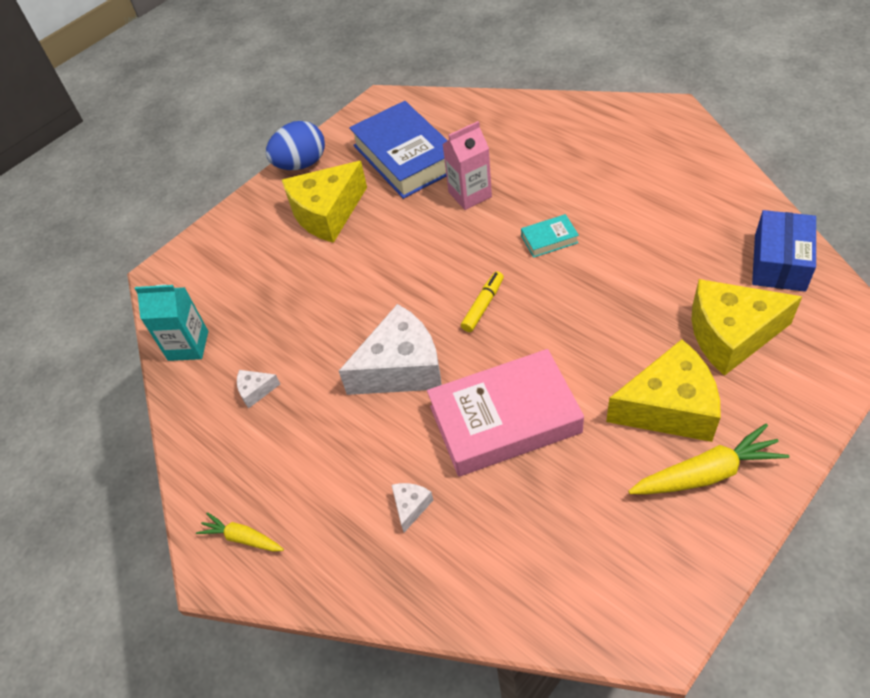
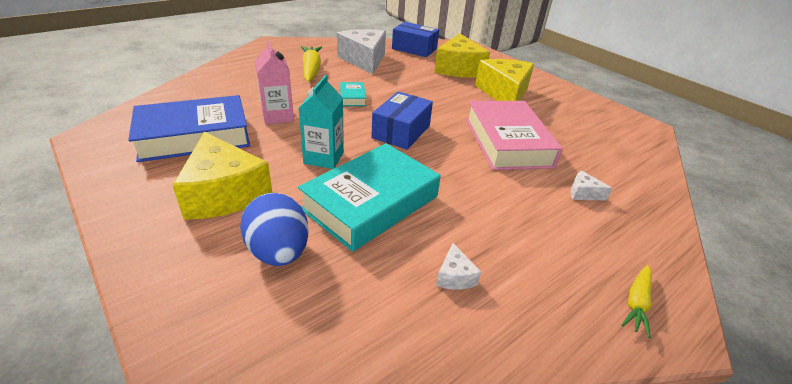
camera: 90 degrees left, 15 degrees down
(188, 346) = (363, 342): turquoise carton -> turquoise carton (323, 158)
(301, 164) = (118, 202): blue egg -> blue egg (279, 252)
(340, 311) = (370, 202): none -> turquoise book
(401, 368) = (450, 178): white cheese -> white cheese (364, 60)
(483, 305) = (401, 132): yellow marker -> blue box
(706, 473) = (547, 94): yellow carrot -> yellow carrot (311, 69)

